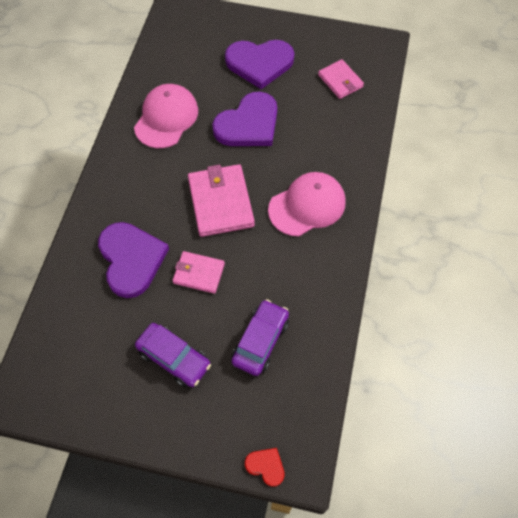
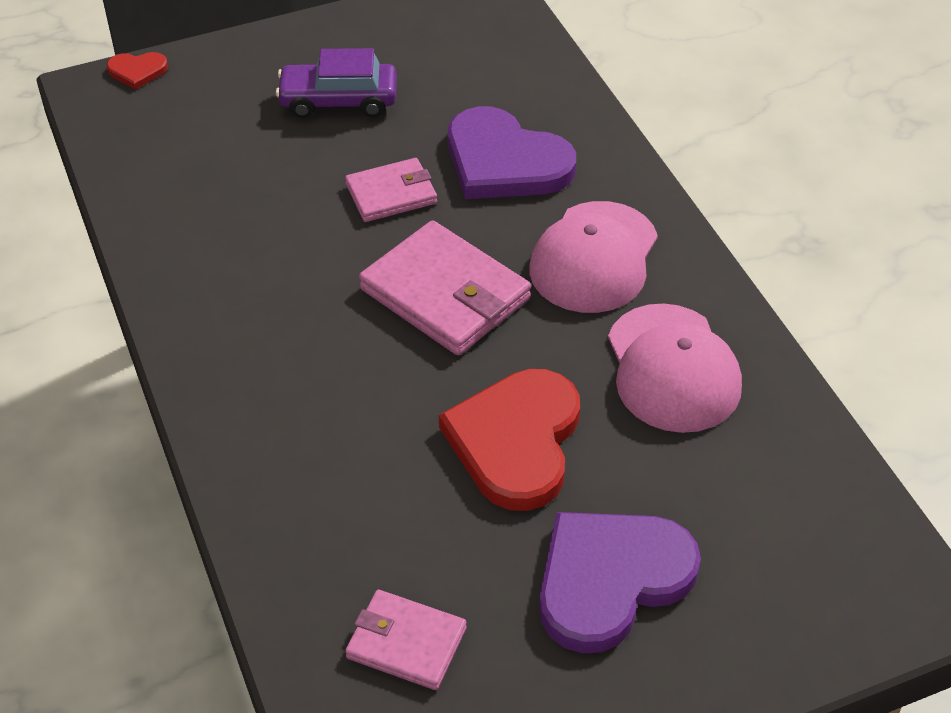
camera: 145 degrees right, 15 degrees down
(248, 124) = (516, 441): purple heart -> red heart
(260, 341) = (235, 169): purple car -> none
(307, 205) = (295, 365): pink cap -> pink cap (594, 258)

